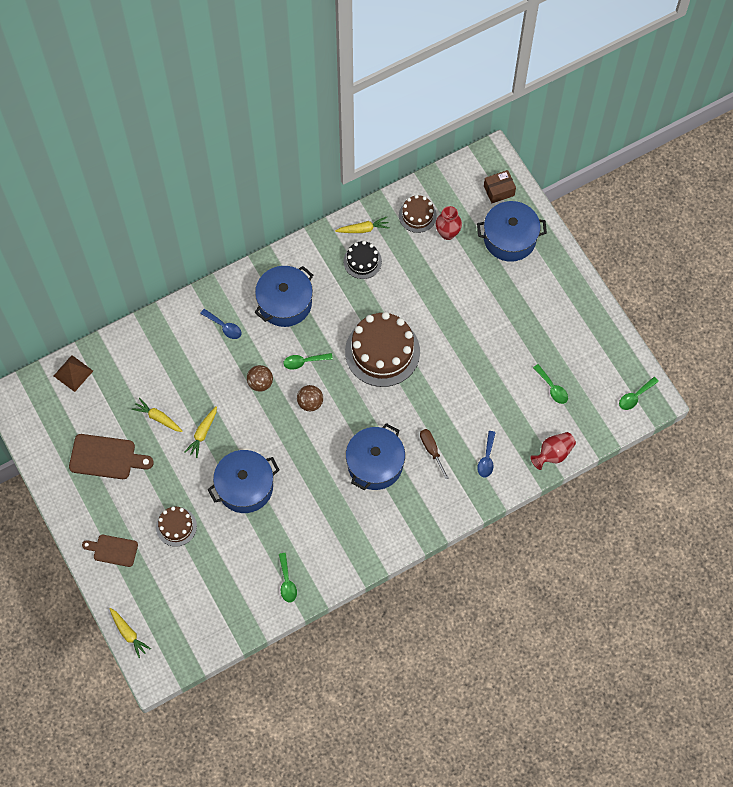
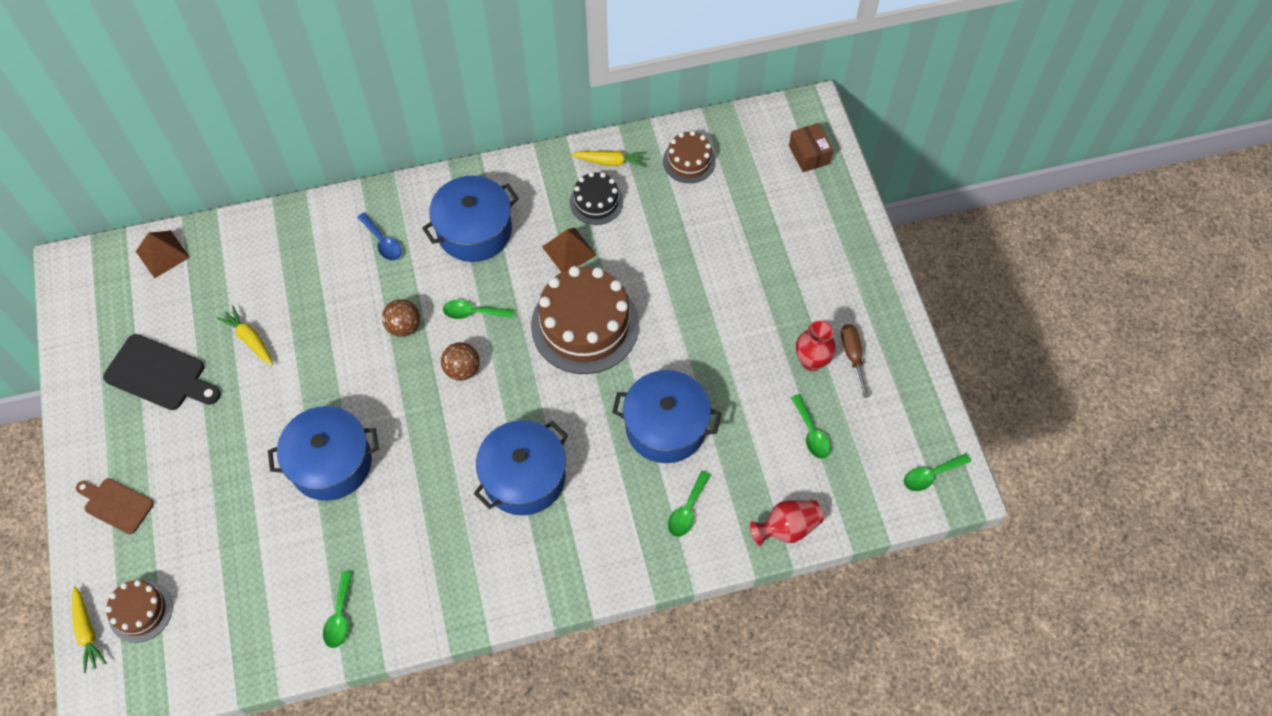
camera: 15 degrees right, 5 degrees down
(106, 457) = (160, 374): brown cutting board -> black cutting board
(176, 526) = (215, 494): brown cake -> brown cake (140, 611)
(202, 433) = (300, 375): yellow carrot -> none
(355, 302) = (569, 251): none -> brown pyramid
(431, 450) = (611, 477): brown screwdriver -> brown screwdriver (852, 355)
(447, 233) = (723, 192): red vase -> red vase (811, 361)
(486, 458) = (687, 510): blue spoon -> green spoon
(499, 191) = (809, 154): brown box -> brown box turned 75 degrees clockwise
(509, 238) = (806, 218): blue pot -> blue pot (665, 426)

